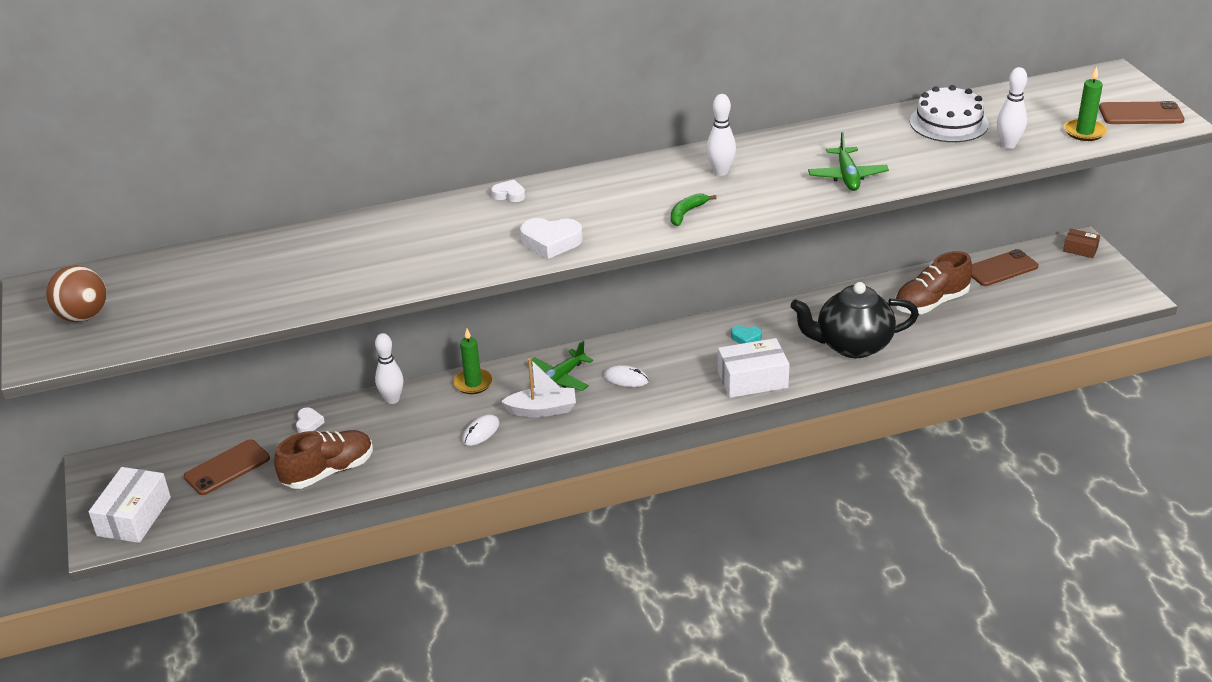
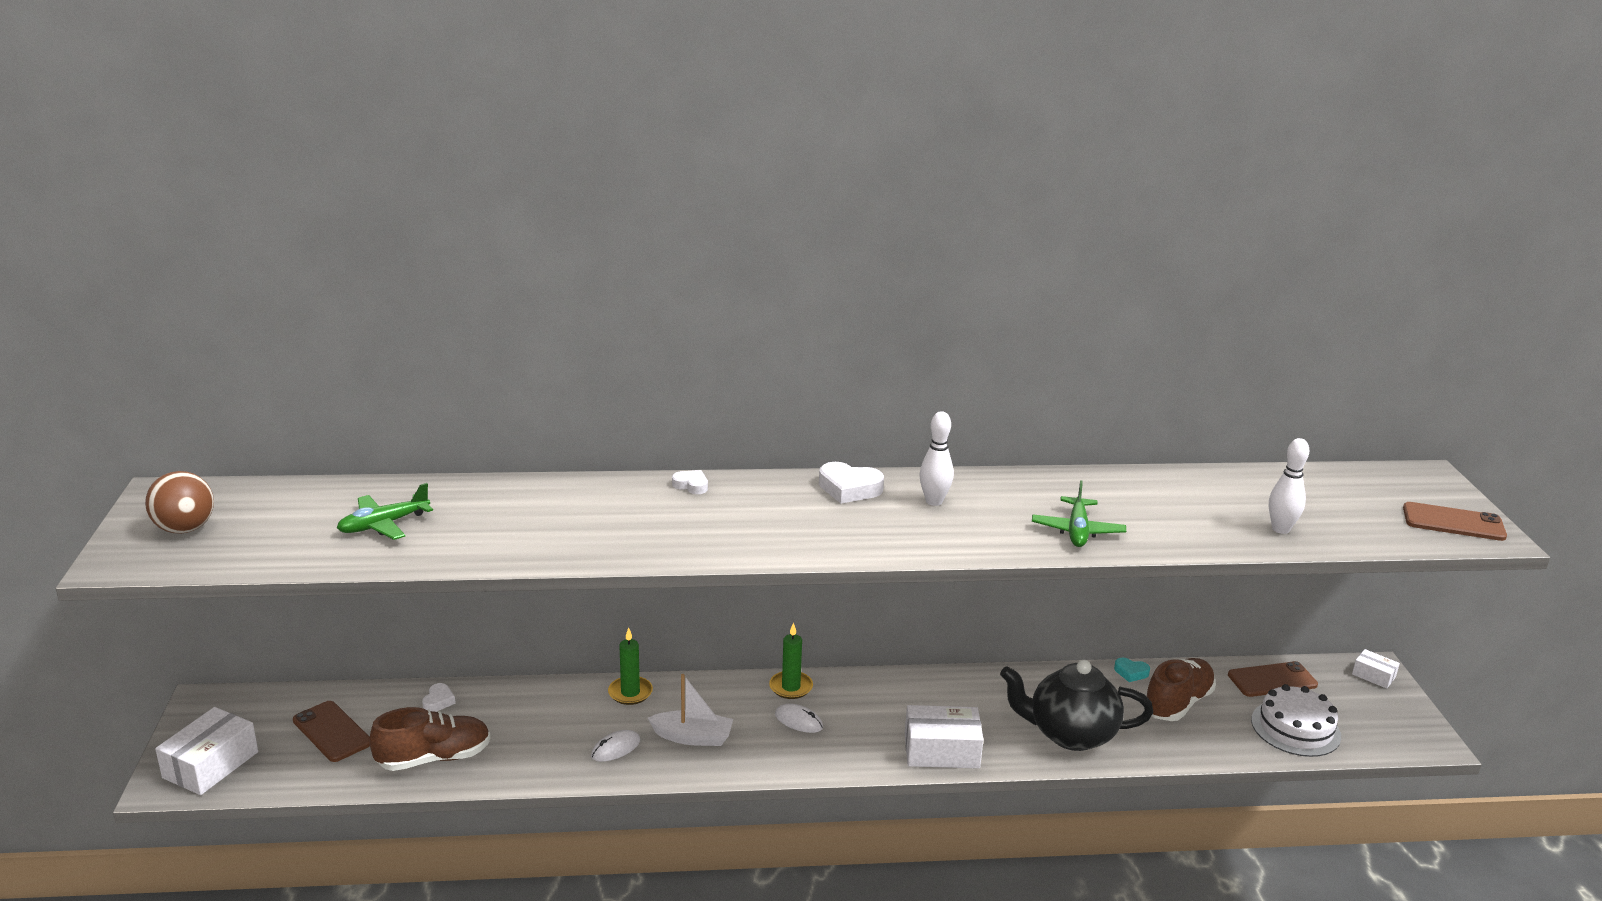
camera: 10 degrees right, 10 degrees down
(227, 468) = (332, 732): brown phone -> brown phone turned 75 degrees clockwise
(392, 399) = (537, 693): white bowling pin -> none
(551, 242) = (712, 542): white heart -> white heart (849, 488)
(559, 379) = (725, 706): green plane -> green plane (383, 525)
(686, 213) = (877, 538): green banana -> none
(746, 338) = (950, 702): turquoise heart -> turquoise heart (1131, 672)
(931, 303) = (1177, 703): brown shoe -> brown shoe turned 150 degrees clockwise
(948, 122) = (1216, 494): white cake -> white cake (1295, 728)
(1080, 249) = (1373, 676): brown box -> white box
(1084, 132) = (1378, 530): green candle -> green candle (791, 687)

